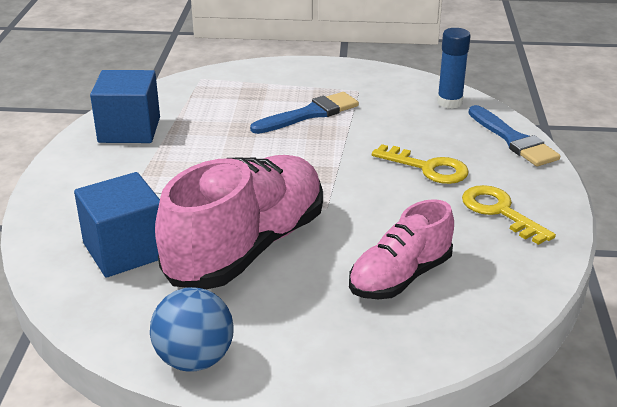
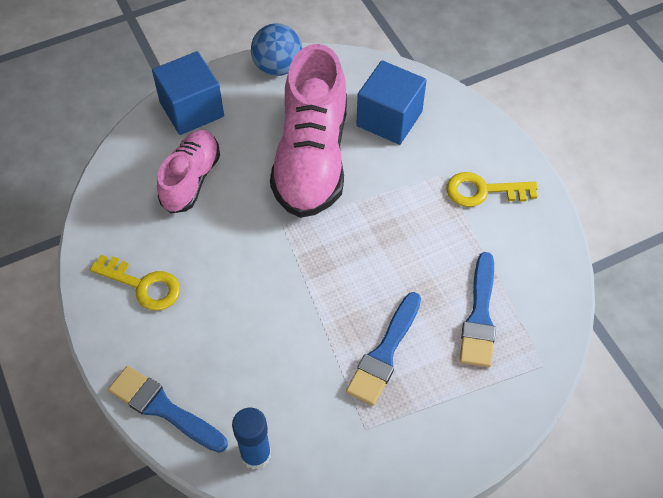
camera: 150 degrees right, 25 degrees up
(129, 130) = (521, 243): blue cube -> blue cube (191, 109)
(215, 108) = (479, 316): none -> blue brush
(428, 168) = (227, 318): yellow key -> yellow key (483, 191)

